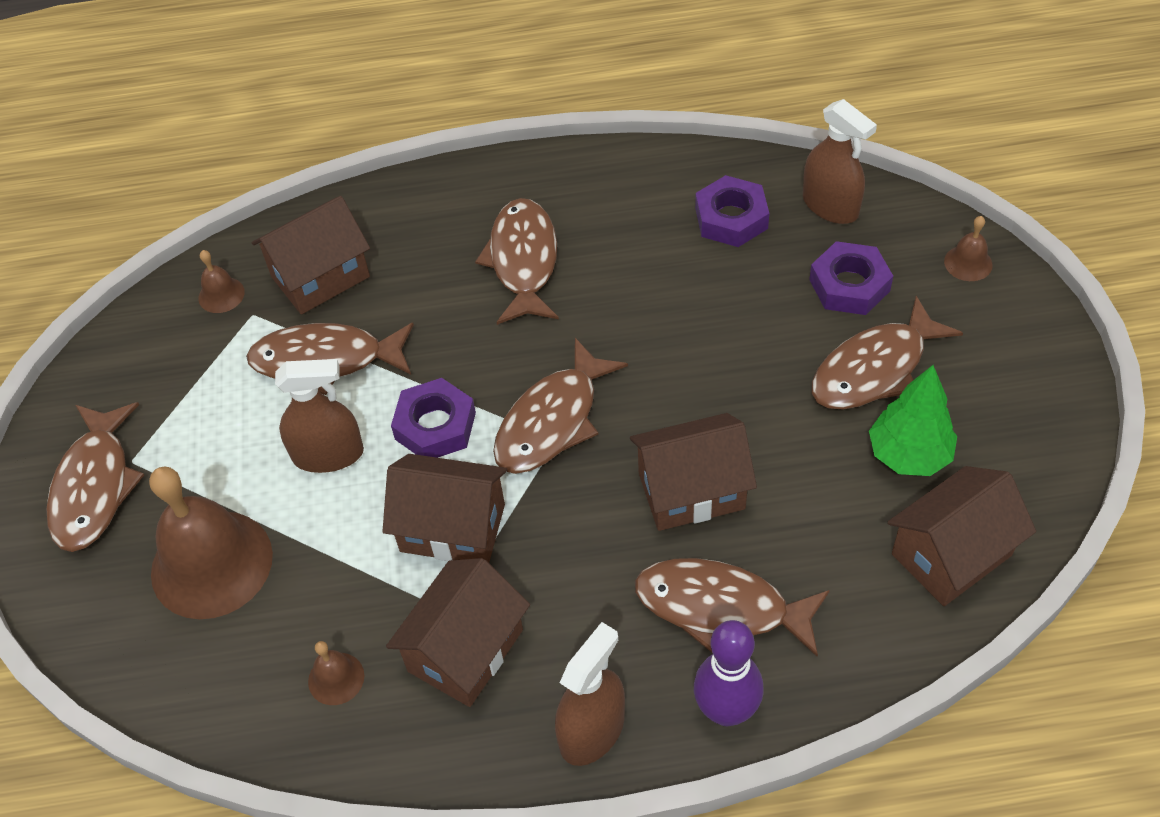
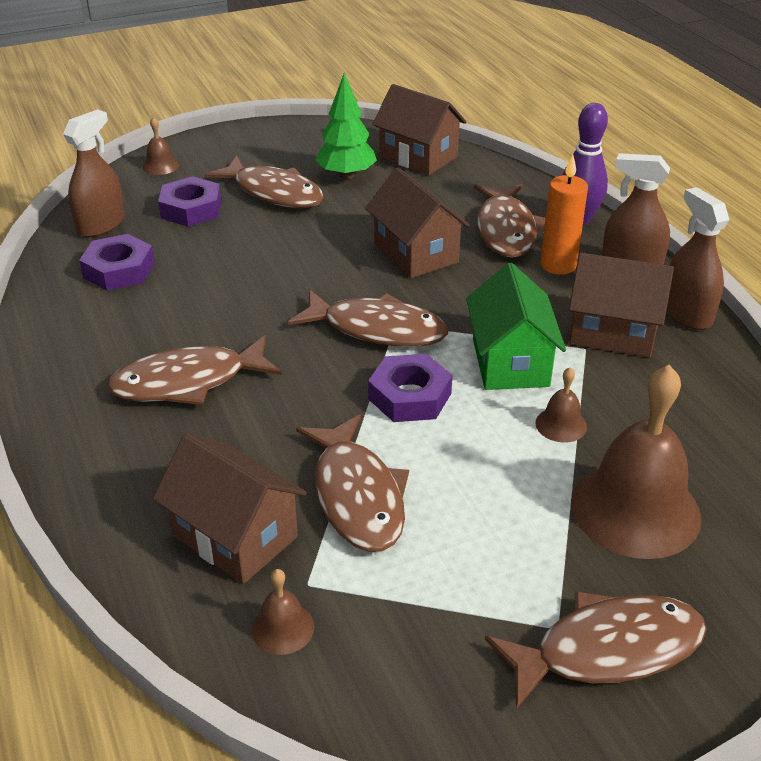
camera: 110 degrees left, 15 degrees down
(328, 454) = (473, 460): brown spray bottle -> brown spray bottle (687, 313)
(336, 678) = (684, 394): brown bell -> brown bell (561, 424)
(452, 528) = (510, 362): brown house -> green house
(620, 642) = (558, 265): none -> orange candle

